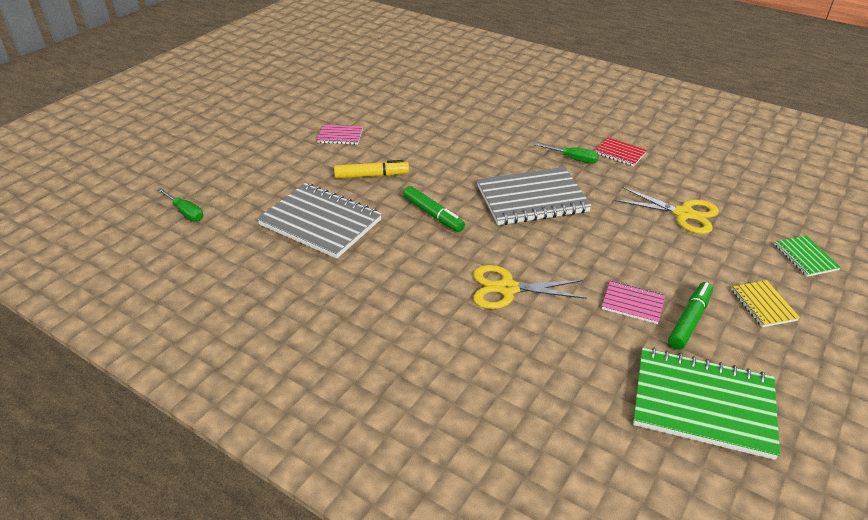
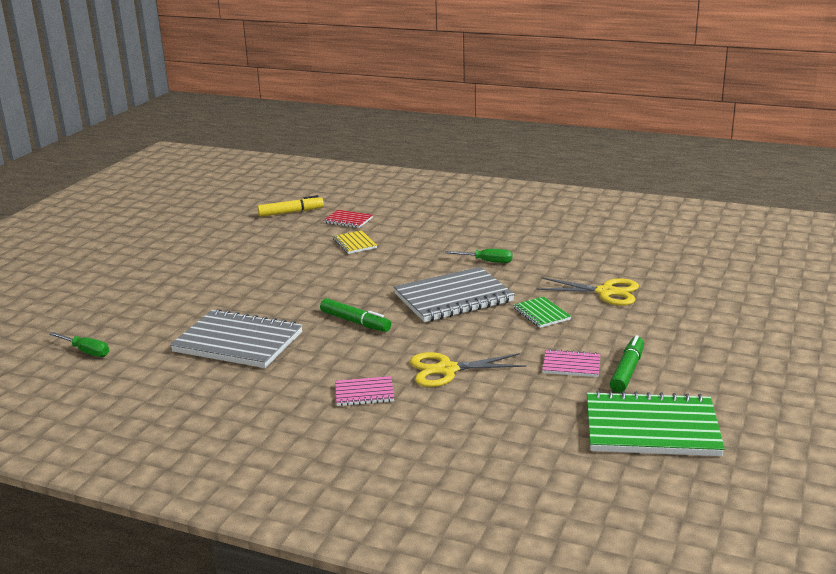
camera: 10 degrees left, 15 degrees down
(340, 136) = (235, 269): pink notebook -> pink notebook (364, 393)
(371, 175) = (280, 298): yellow marker -> yellow marker (291, 212)
(620, 153) = (533, 252): red notebook -> red notebook (348, 220)
(763, 305) = (693, 351): yellow notebook -> yellow notebook (354, 244)
(805, 257) = (725, 311): green notebook -> green notebook (541, 314)

